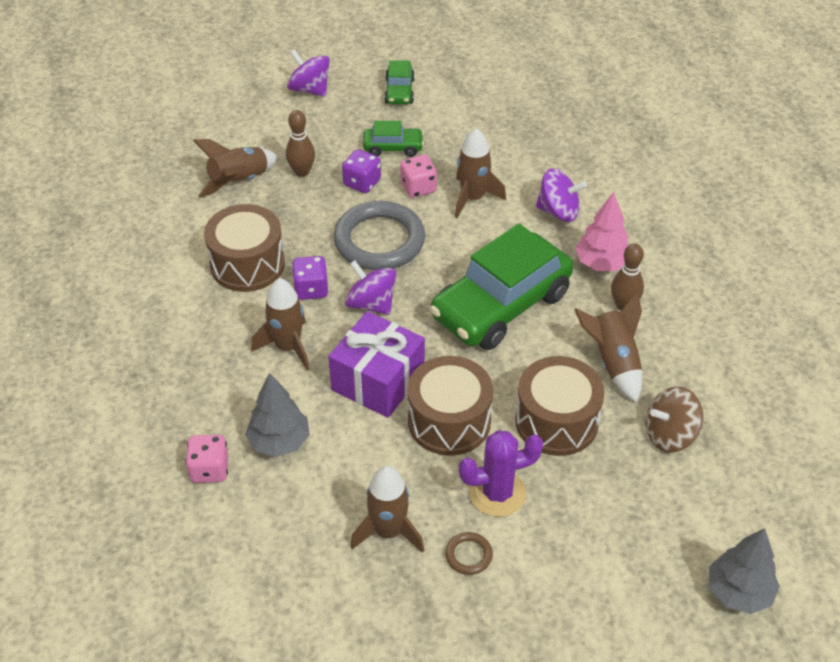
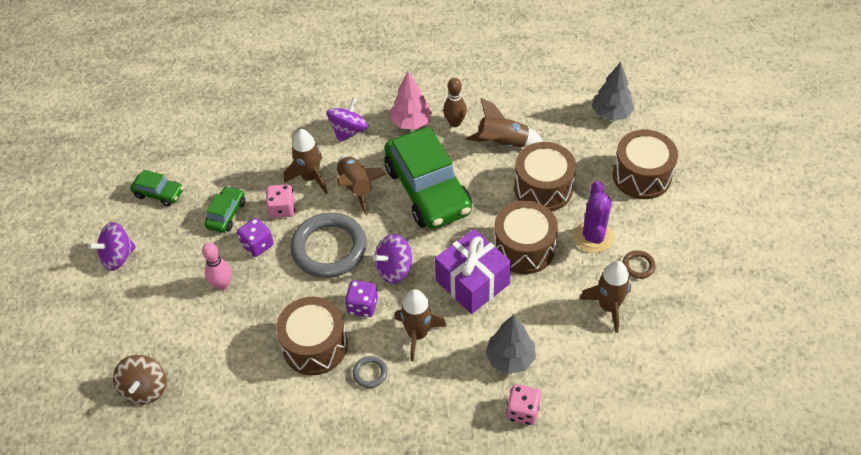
camera: 70 degrees left, 5 degrees up
(225, 318) = (370, 373): none -> grey ring
(239, 181) = (210, 334): brown rocket -> brown rocket (356, 188)
(302, 172) = (222, 284): brown bowling pin -> pink bowling pin
(632, 533) = (641, 176): none -> brown drum
(670, 435) = (572, 134): brown spinning top -> brown spinning top (145, 389)
(739, 592) = (695, 139): grey tree -> grey tree (611, 114)

